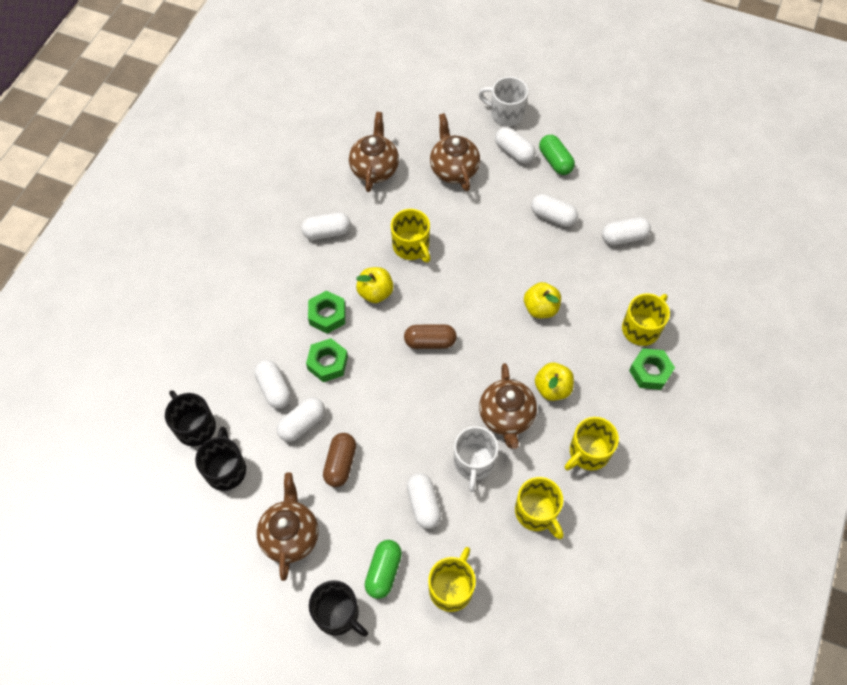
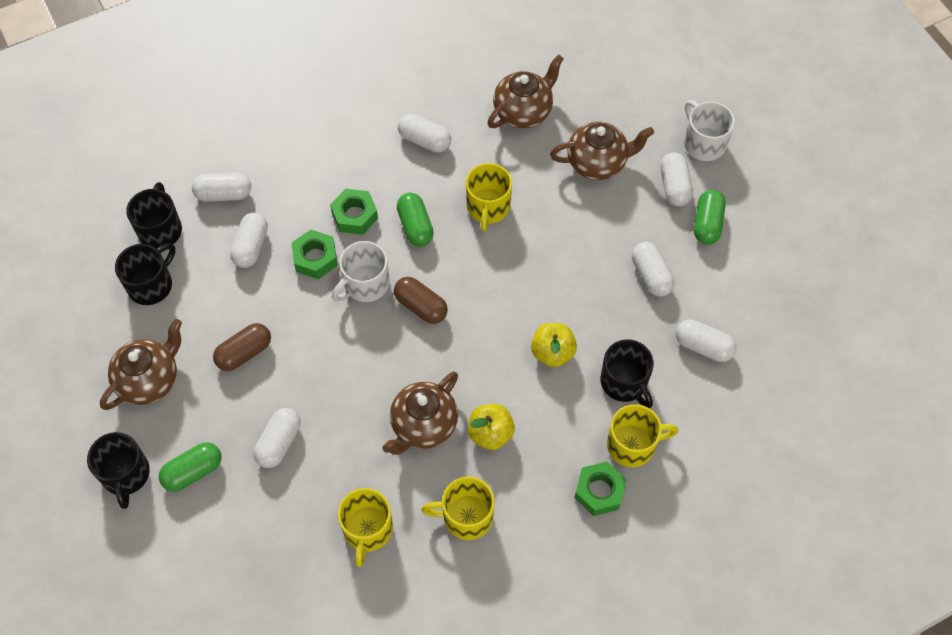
camera: 40 degrees right, 0 degrees up
(302, 424) = (246, 294): white capsule -> white capsule (224, 194)
(375, 292) = (415, 226): yellow apple -> green capsule
(451, 588) = (234, 532): yellow mug -> none
(453, 169) = (598, 163): brown teapot -> brown teapot turned 60 degrees clockwise
(473, 462) = (356, 442): white mug -> white mug (365, 284)
(600, 294) = (624, 382): none -> black mug

